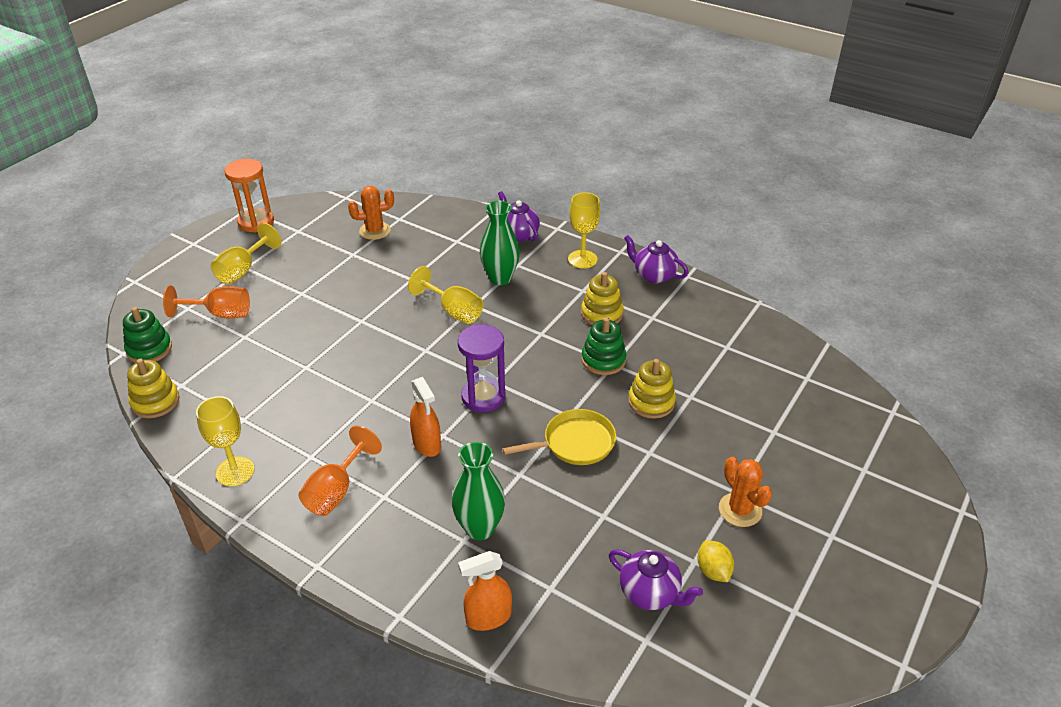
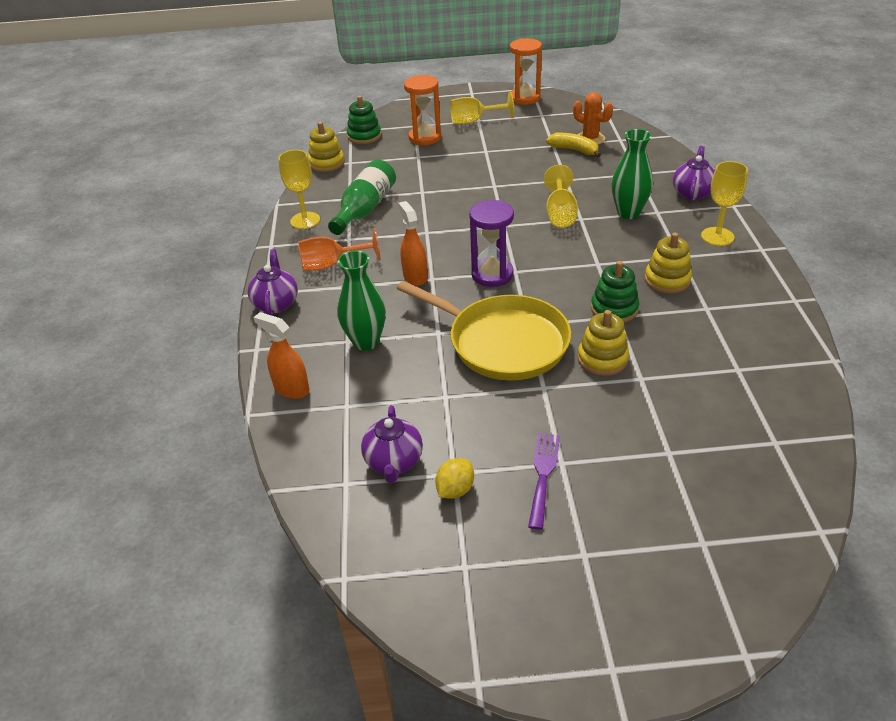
camera: 55 degrees right, 0 degrees up
(220, 314) = (425, 138): orange goblet -> orange hourglass
(278, 419) = (365, 209): none -> green bottle
(378, 248) = (574, 150): none -> yellow banana
(427, 444) = (415, 276): orange spray bottle -> orange spray bottle turned 135 degrees clockwise
(575, 443) = (503, 342): yellow pan -> yellow pan, size x1.67
(654, 275) = (762, 282): purple teapot -> purple teapot (276, 303)
(740, 510) = (543, 474): orange cactus -> purple fork

